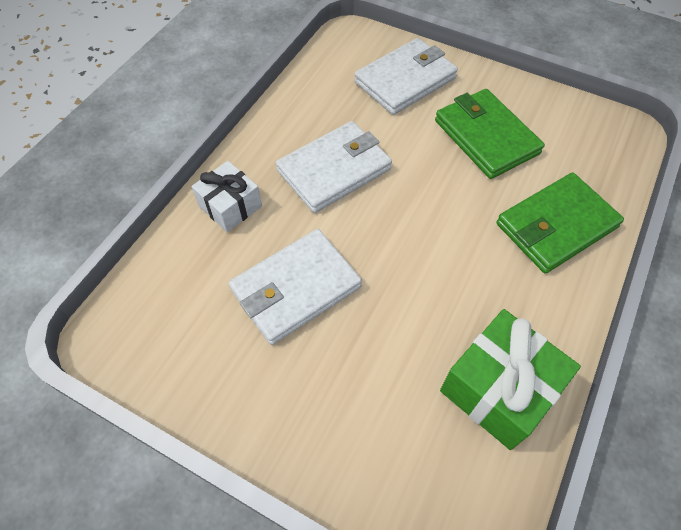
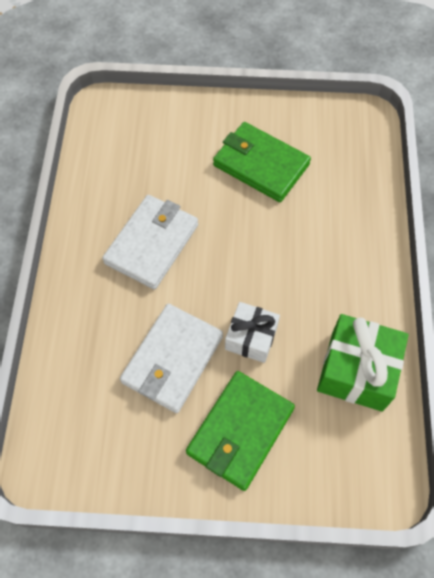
camera: 25 degrees left, 5 degrees up
(230, 206) = (81, 312): white gift -> white gift (251, 337)
(405, 80) = (171, 135): white wallet -> none
(556, 226) = (345, 223): green wallet -> green wallet (240, 431)

